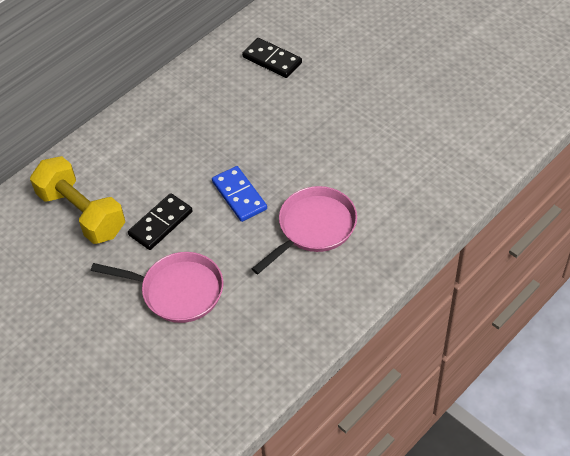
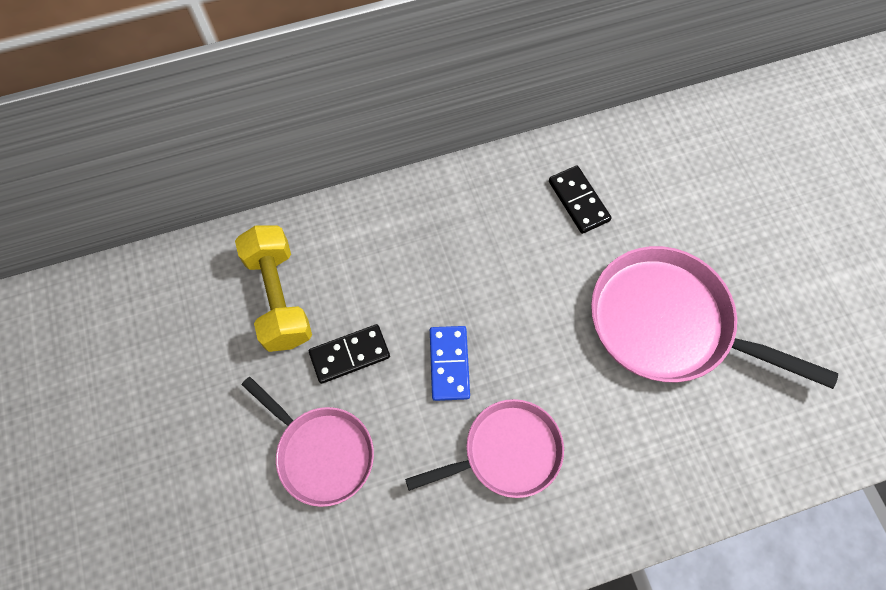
camera: 25 degrees right, 15 degrees up
(380, 104) = (668, 324): none -> pink pan

